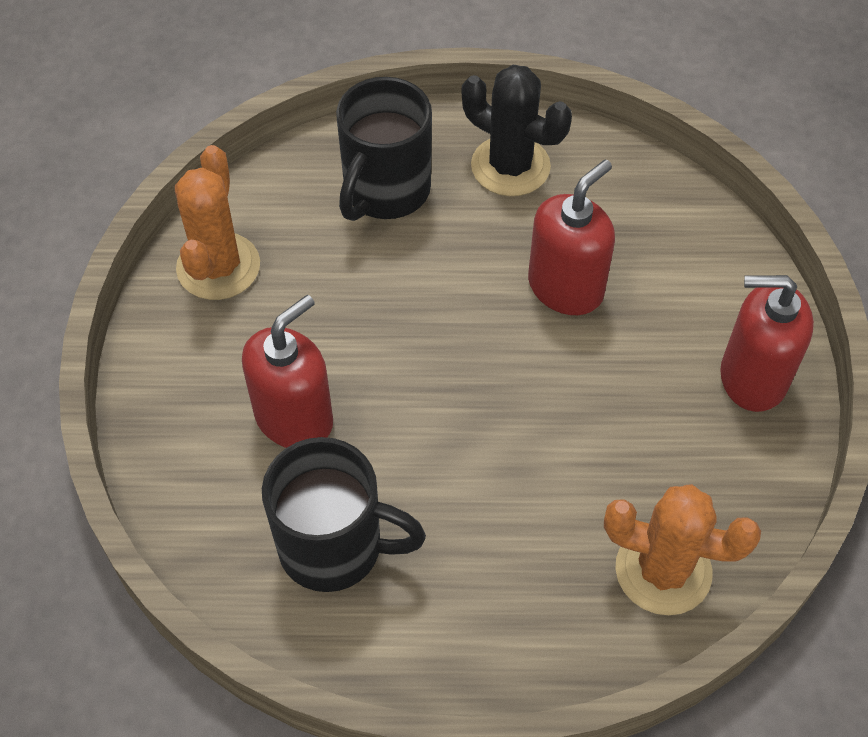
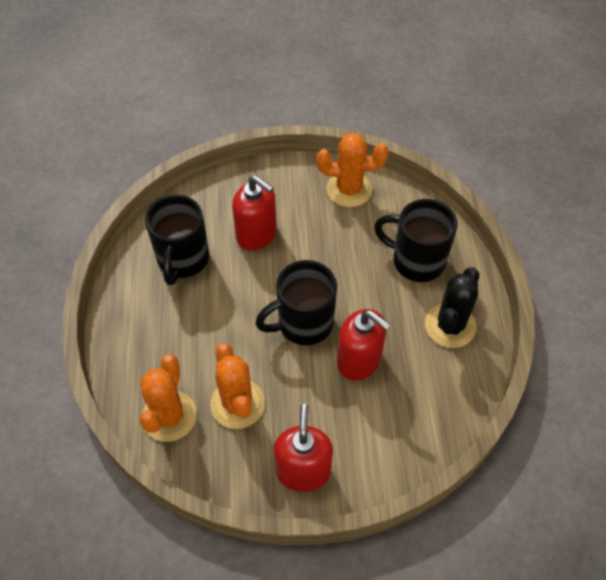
camera: 85 degrees right, 0 degrees up
(492, 358) = (303, 323): none -> black mug
(640, 463) = (237, 404): none -> orange cactus

